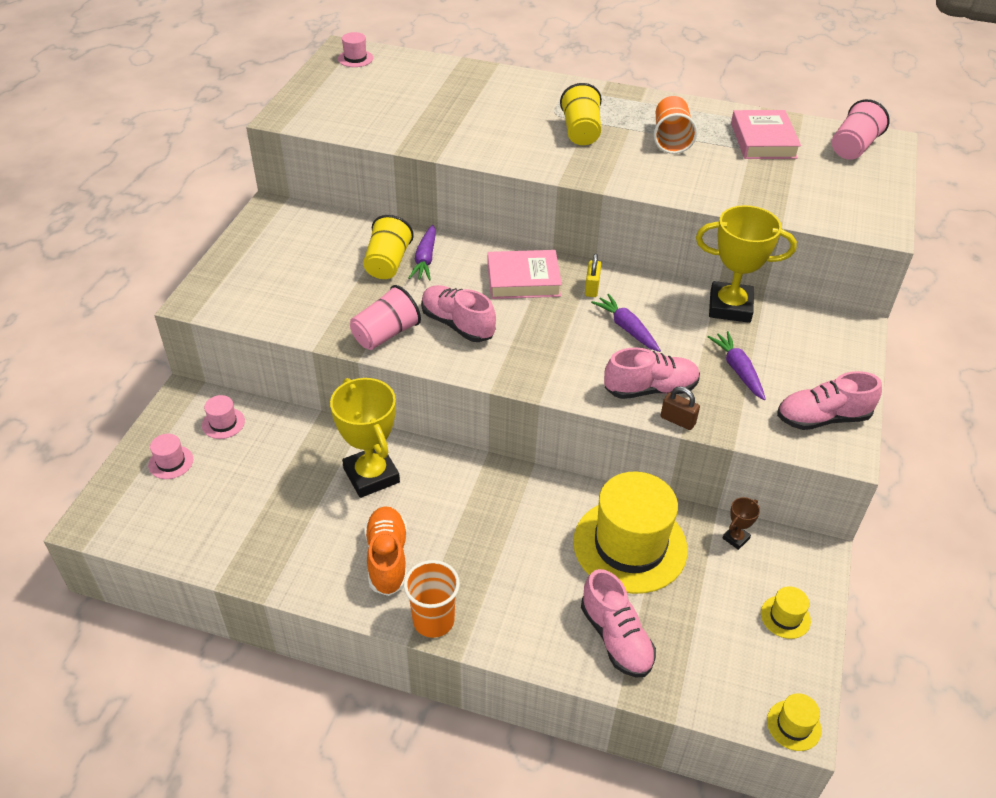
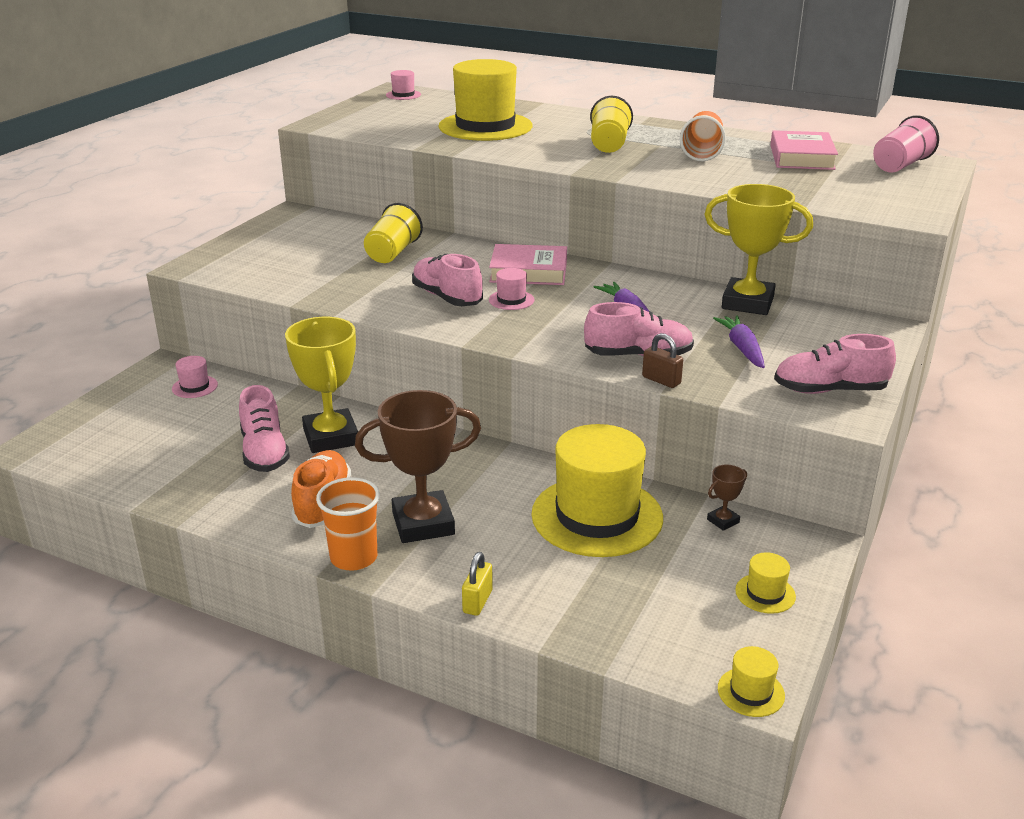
camera: 10 degrees right, 15 degrees down
(171, 462) = (129, 411): pink hat -> pink hat (511, 300)
(386, 334) = (370, 299): pink cup -> none
(425, 259) = (432, 252): purple carrot -> none
(453, 109) = (485, 126): none -> yellow hat
(483, 572) = (423, 523): none -> brown trophy
(592, 288) = (599, 281): yellow padlock -> yellow padlock (477, 601)
(616, 637) = (556, 592): pink shoe -> pink shoe (264, 452)

